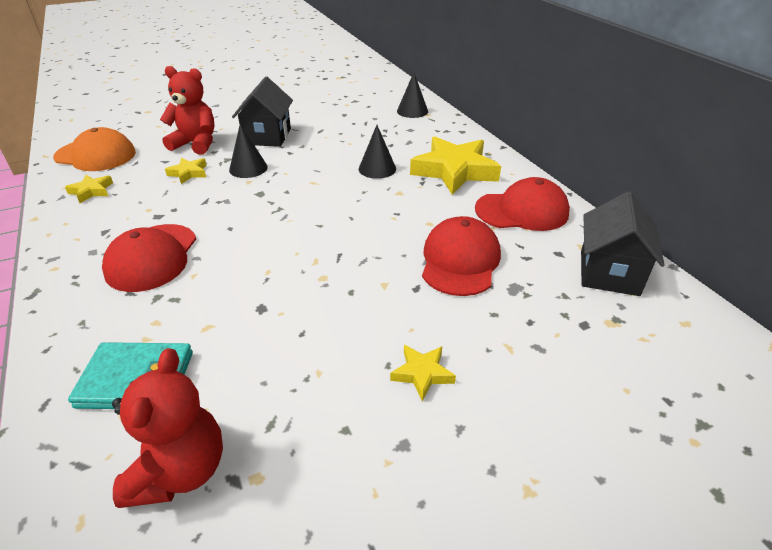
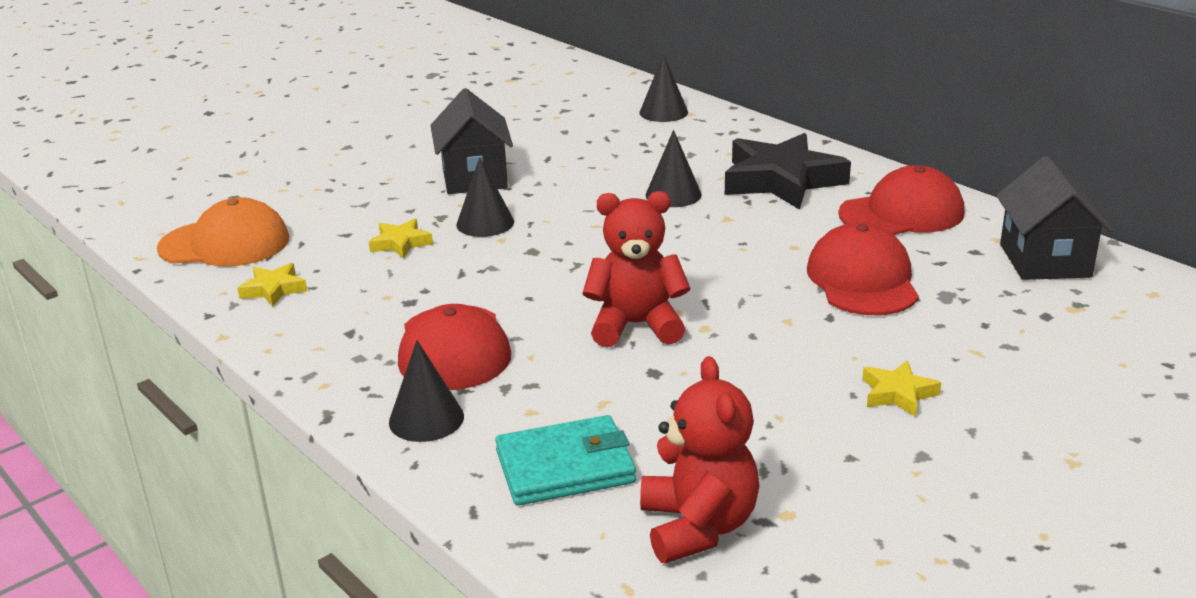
camera: 15 degrees left, 10 degrees down
(86, 311) = (426, 419): none -> black cone
(196, 144) = (371, 204): red teddy bear -> red teddy bear (636, 325)
(454, 171) = (782, 180): yellow star -> black star

